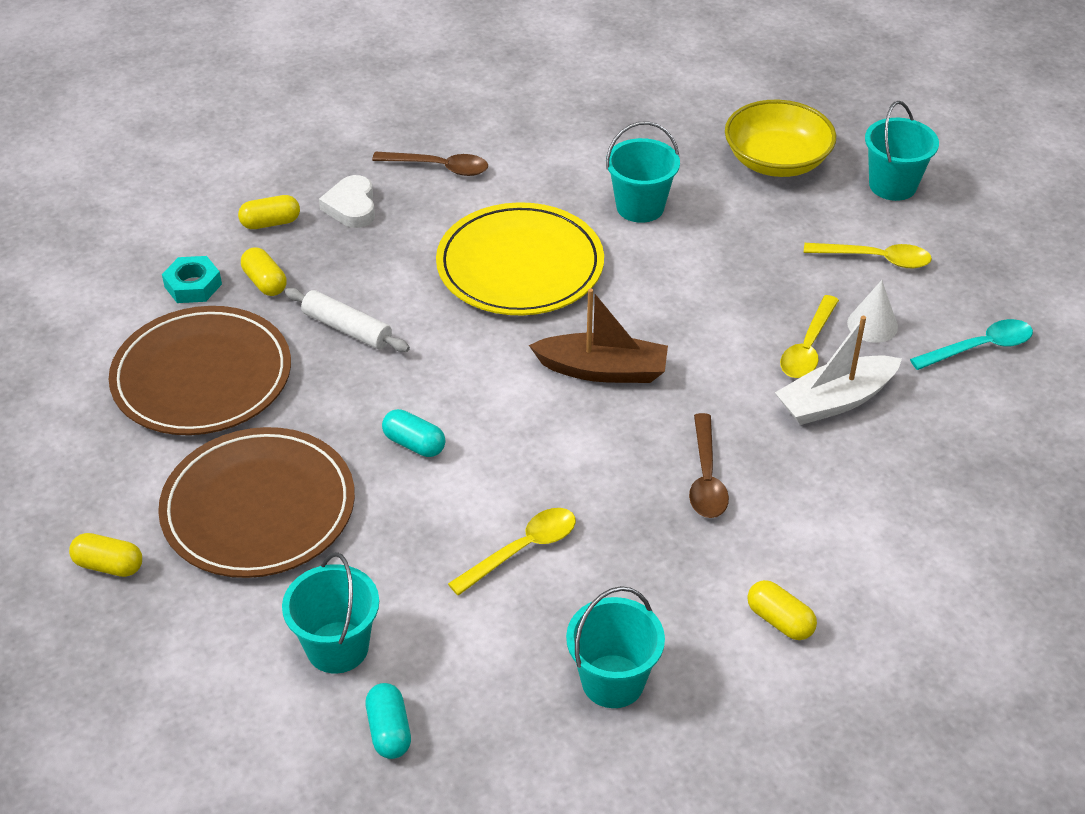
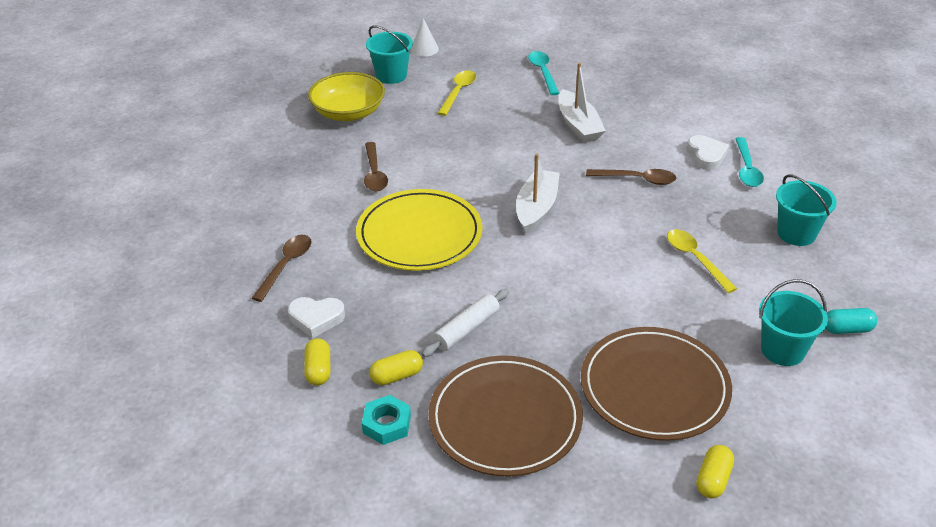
camera: 80 degrees left, 5 degrees down
(414, 444) = (596, 301): turquoise capsule -> none
(603, 370) = (536, 208): brown boat -> white boat
(640, 207) = (374, 173): turquoise bucket -> brown spoon
(780, 620) = (746, 169): yellow capsule -> turquoise spoon
(801, 565) = (706, 156): none -> white heart
(808, 347) = (531, 127): yellow spoon -> none
(872, 325) = (516, 103): white cone -> white cone (424, 49)

